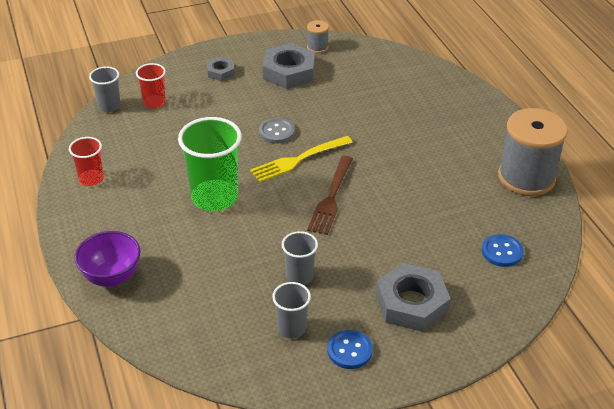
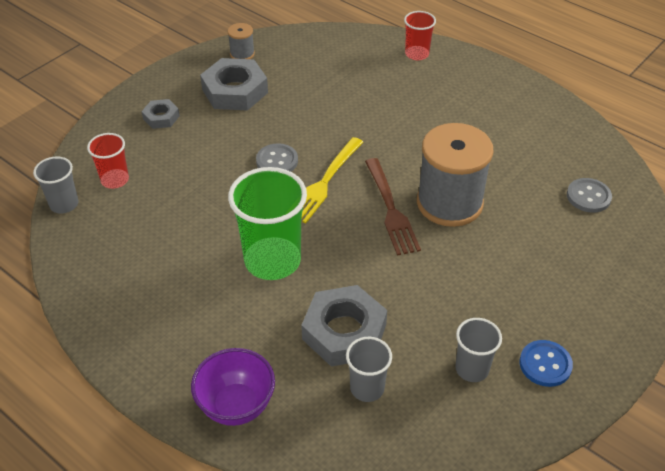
camera: 30 degrees left, 5 degrees up
(91, 179) = (114, 299): red cup -> red cup (417, 54)
(299, 276) = (432, 308): grey cup -> grey cup (367, 388)
(411, 303) = (557, 286): grey nut -> grey nut (344, 332)
(502, 252) = (588, 196): blue button -> grey button
(526, 177) = (546, 114): grey spool -> grey spool (449, 203)

